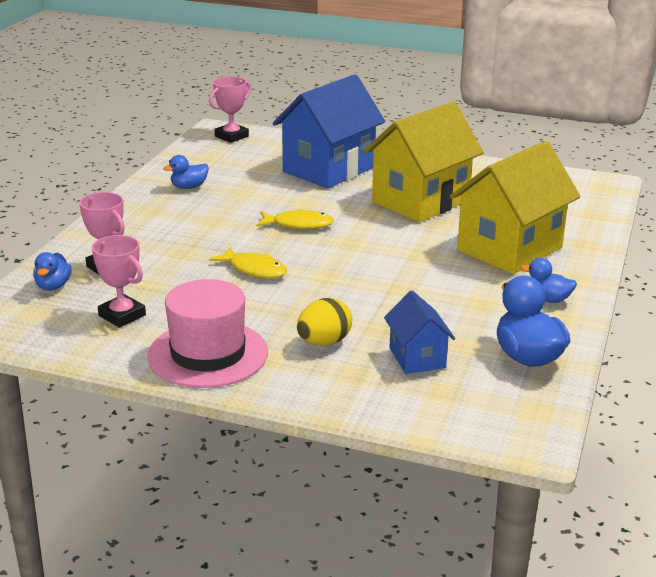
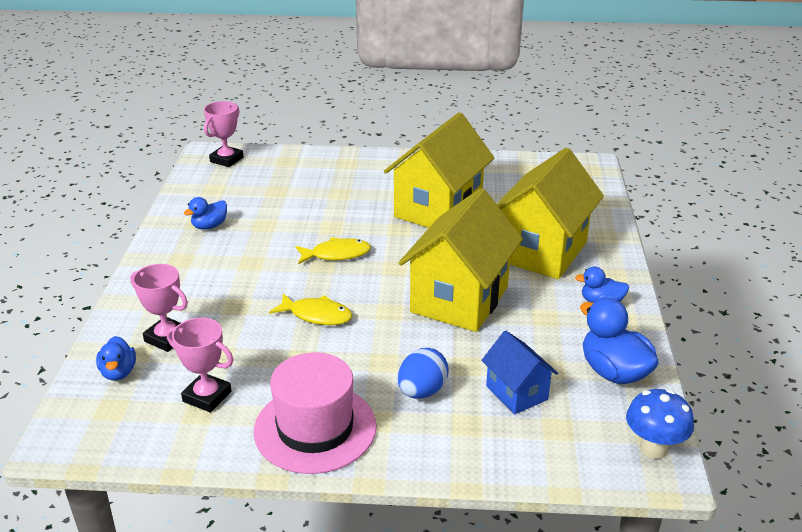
camera: 15 degrees left, 5 degrees up
(324, 342) = (422, 391): yellow egg -> blue egg
(328, 169) = (337, 185): blue house -> none
(401, 276) = (459, 299): none -> yellow house
(532, 423) = (653, 448): none -> blue mushroom

